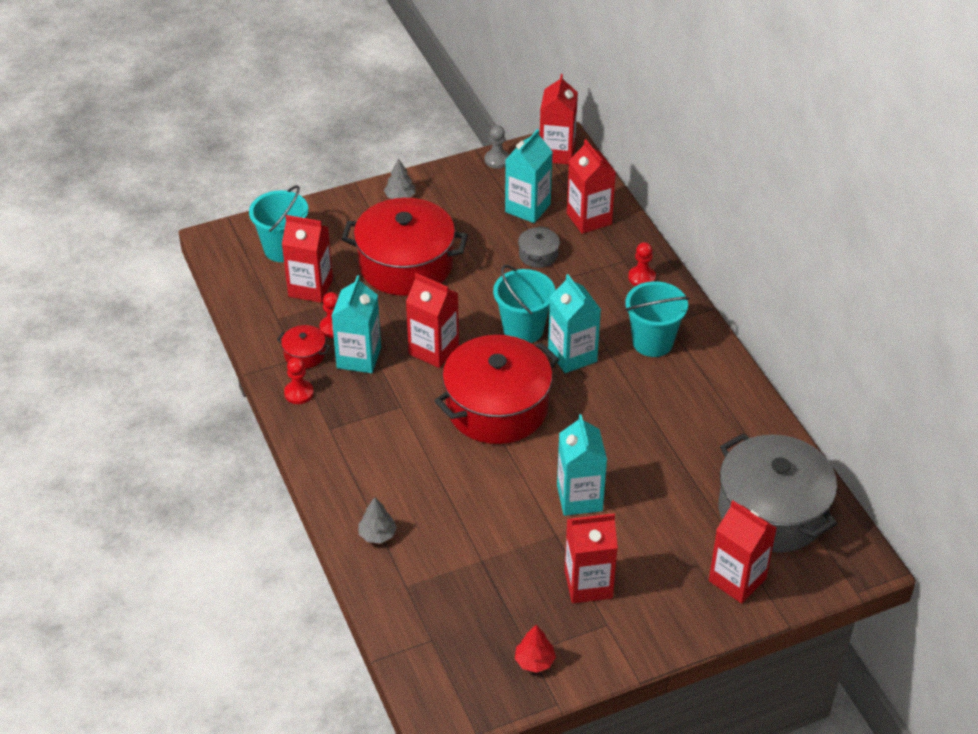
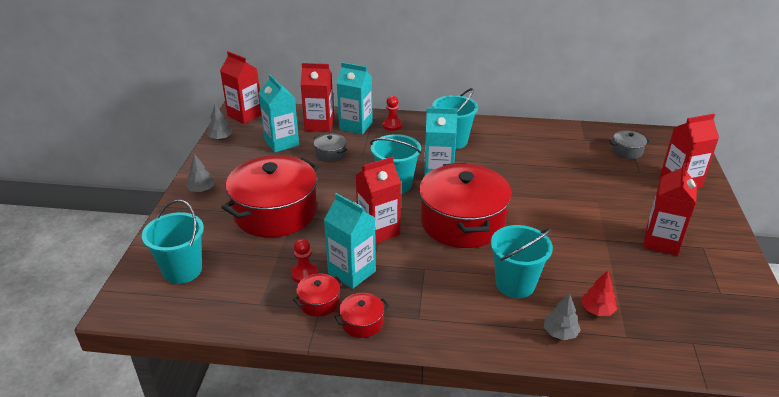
camera: 60 degrees left, 10 degrees down
(299, 393) = (362, 322): red pawn -> red pot
(310, 288) = (245, 271): red carton -> none
(425, 481) = (515, 284): none -> turquoise bucket
(497, 160) = (220, 138): grey pawn -> grey tree
(534, 661) = (730, 294): red tree -> red tree (597, 310)
(579, 498) = (576, 217): turquoise carton -> turquoise carton (356, 126)
(772, 511) = (627, 151): grey pot -> grey pot, size x0.42

